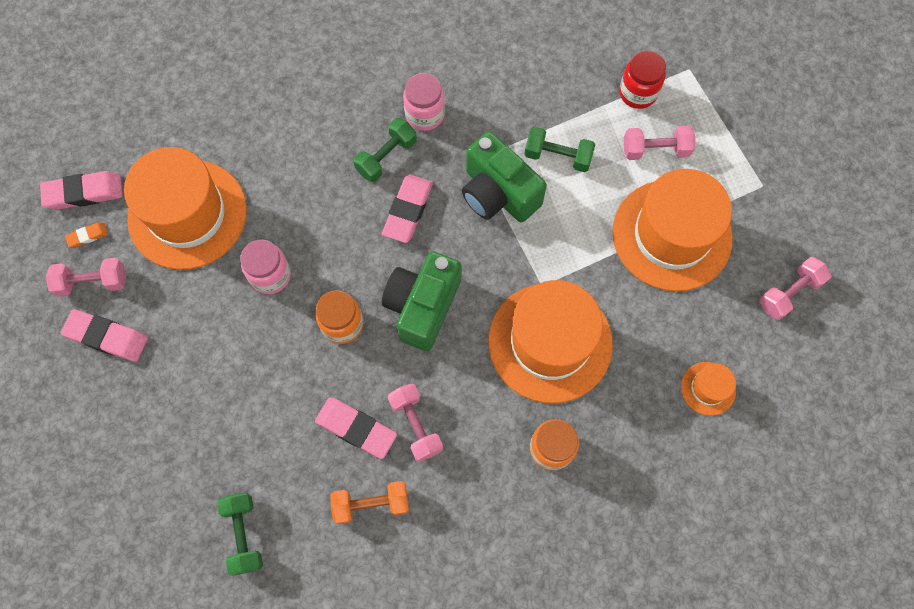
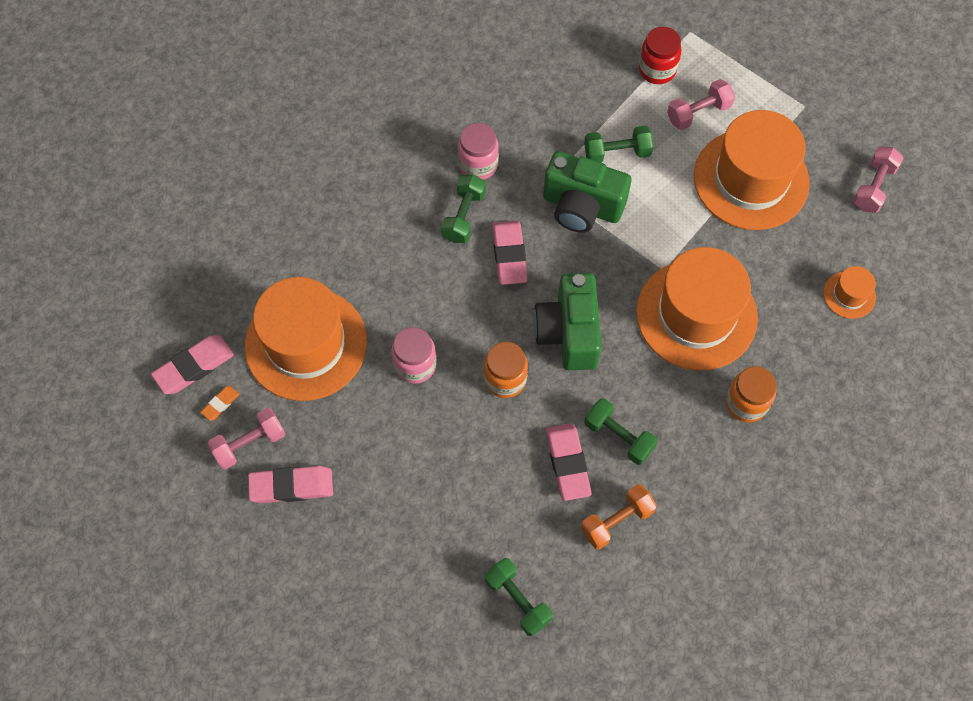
camera: 25 degrees left, 5 degrees down
(356, 429) = (567, 463): pink eraser -> pink eraser turned 75 degrees clockwise
(416, 425) = (618, 436): pink dumbbell -> green dumbbell

